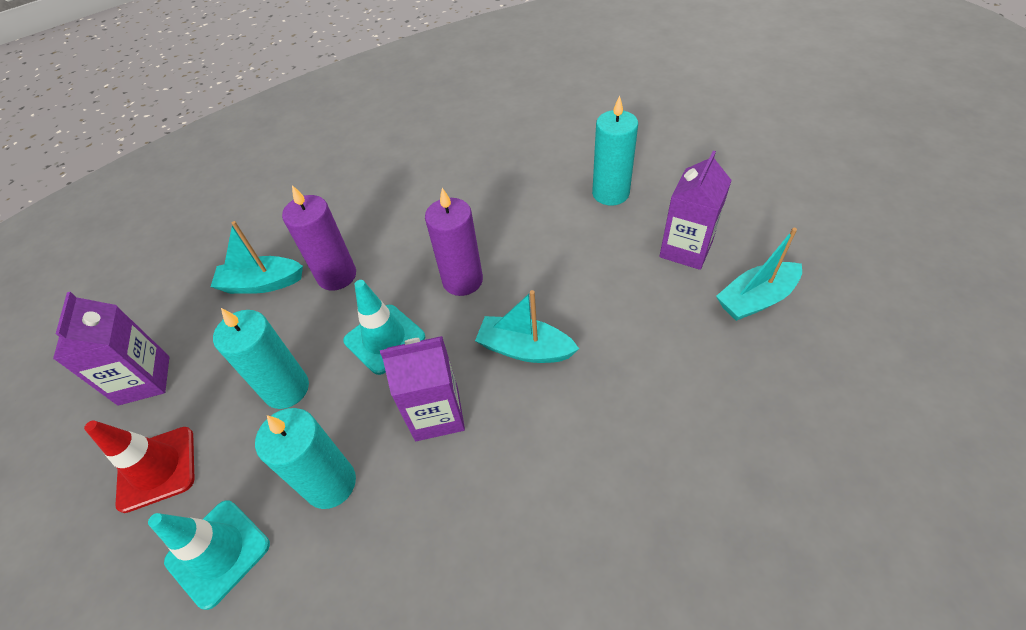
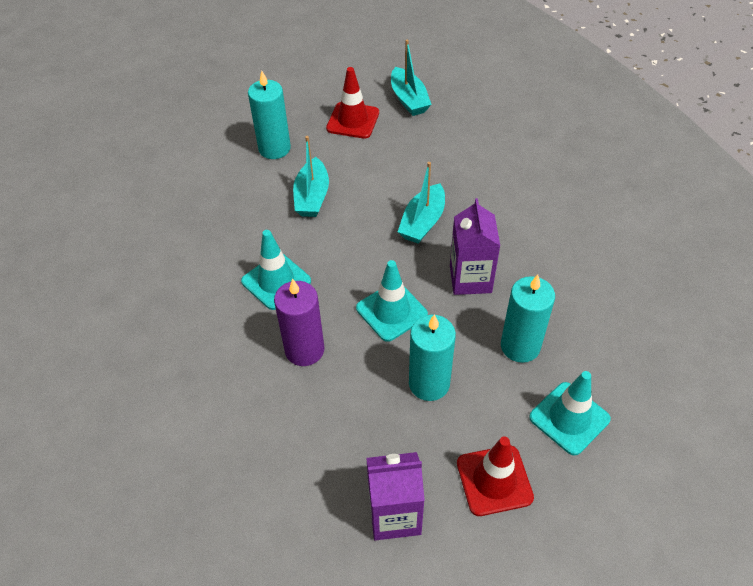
camera: 85 degrees left, 0 degrees up
(262, 283) = (293, 417): turquoise boat -> turquoise boat (312, 197)
(421, 237) = (276, 281): none -> turquoise traffic cone
(462, 280) = (341, 254): purple candle -> none
(686, 249) = (353, 120): purple carton -> red traffic cone

